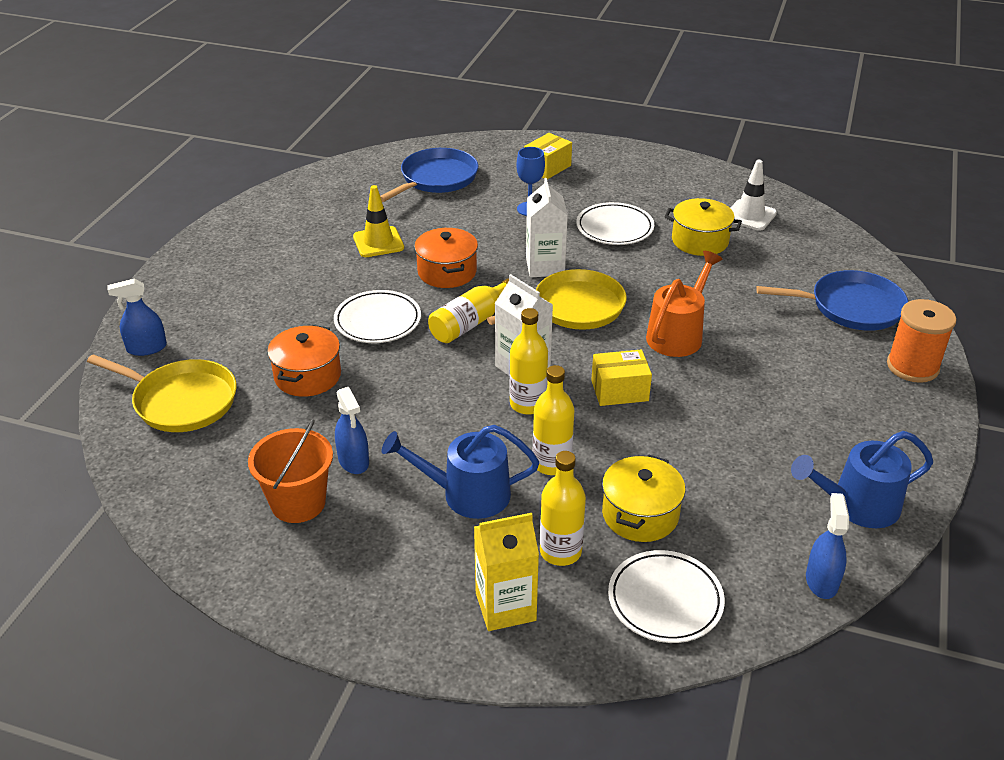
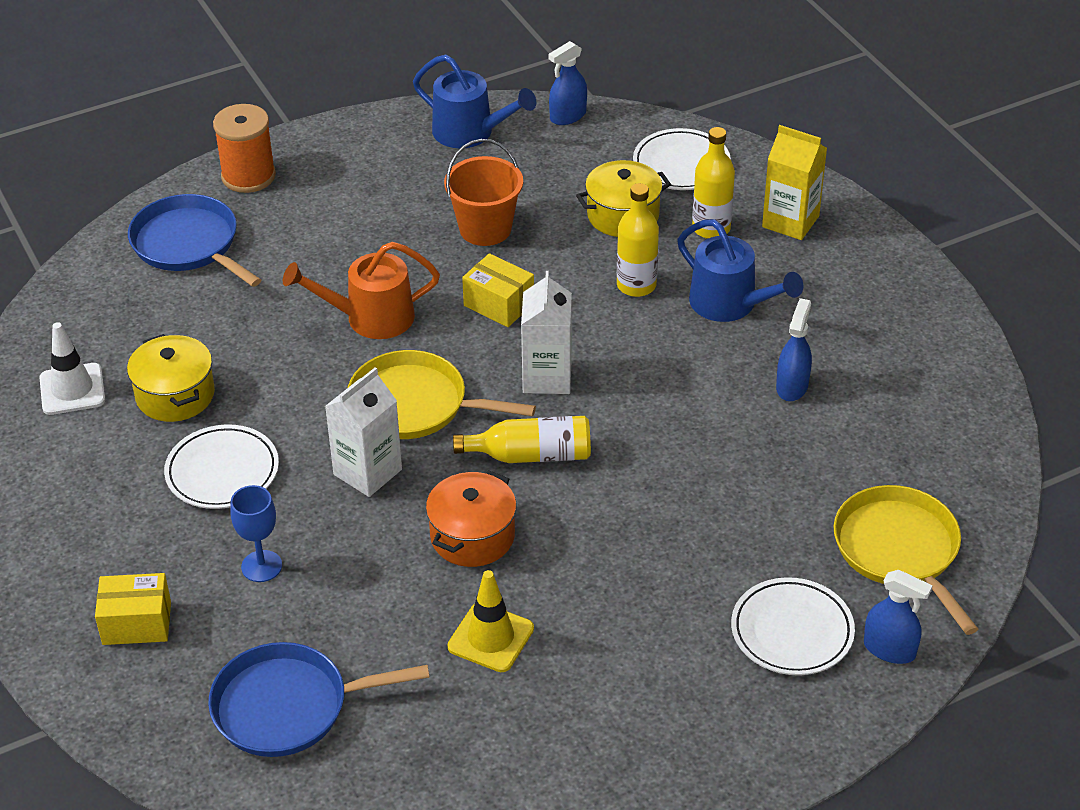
camera: 135 degrees left, 5 degrees up
(298, 503) = (871, 380): orange bucket -> orange bucket (485, 229)
(308, 376) = (752, 498): orange pot -> none
(378, 321) = (617, 520): white plate -> white plate (792, 631)
(528, 404) = (589, 342): yellow bottle -> none

